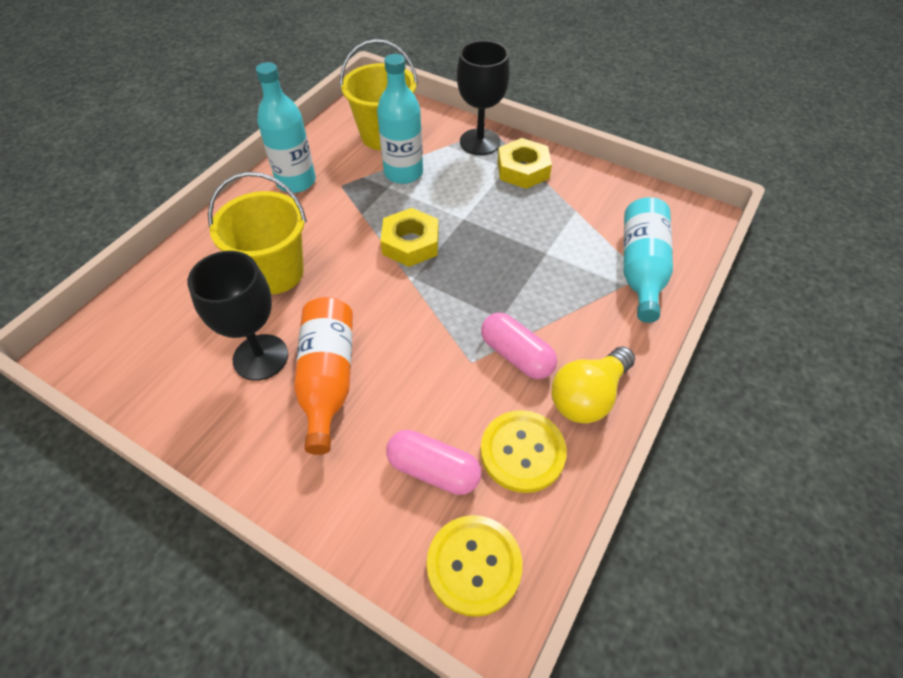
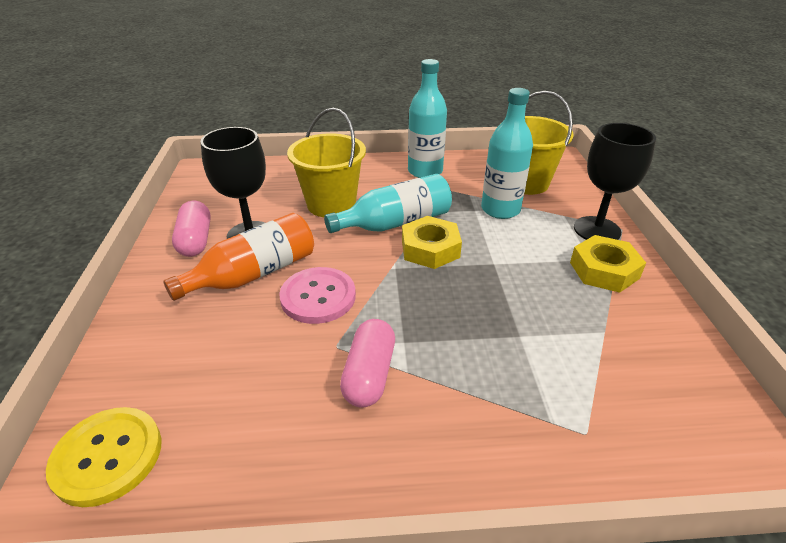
camera: 55 degrees right, 15 degrees down
(403, 346) = (318, 297): none -> pink button
(433, 470) = (200, 377): pink capsule -> pink capsule (195, 240)
(522, 452) = (255, 434): yellow button -> none
(588, 396) = (364, 460): yellow light bulb -> none
(641, 268) = (594, 428): turquoise bottle -> turquoise bottle (395, 223)

